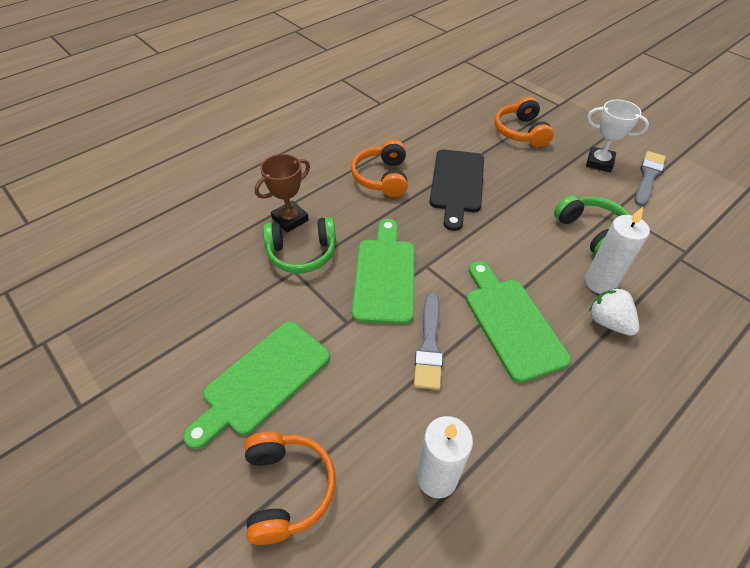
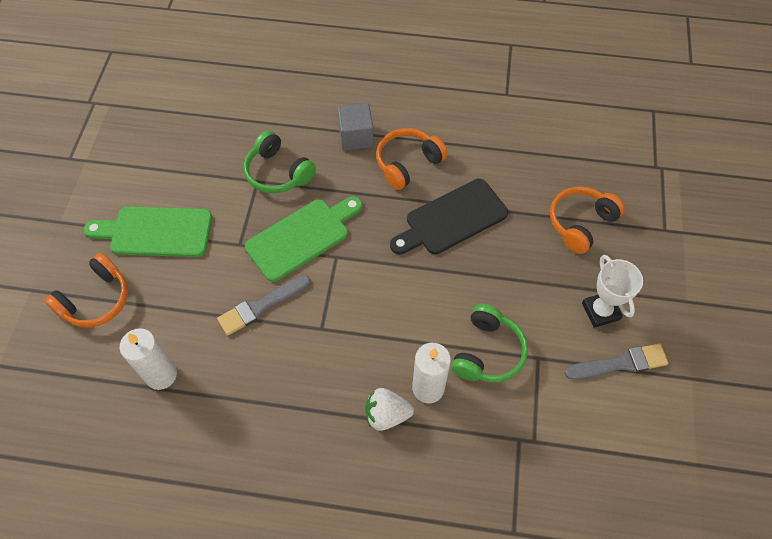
camera: 50 degrees right, 10 degrees up
(290, 219) = (304, 140): brown trophy -> none
(324, 189) = (356, 137): none -> grey cube
(511, 323) = (327, 347): green cutting board -> none
(608, 322) = (386, 415): white strawberry -> white strawberry turned 105 degrees counterclockwise

